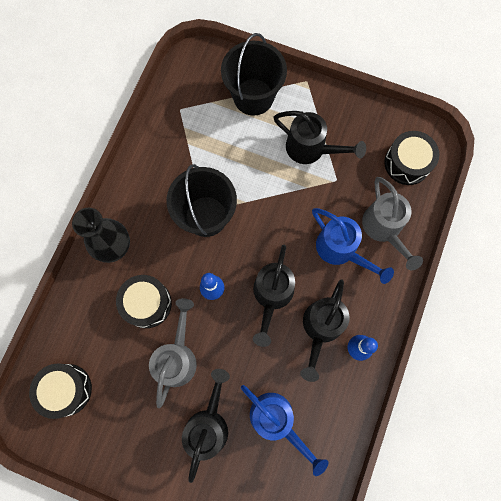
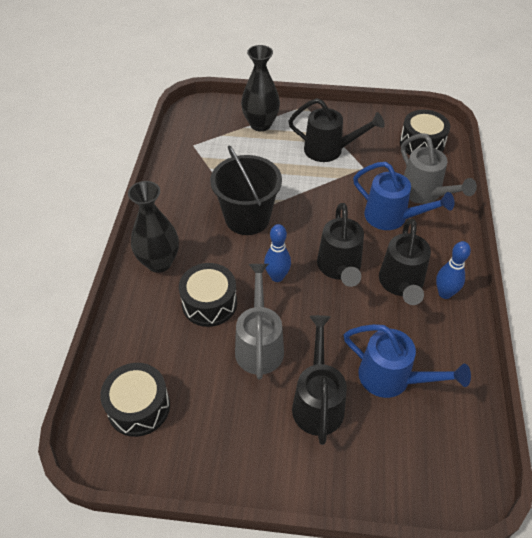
camera: 15 degrees left, 25 degrees down
(253, 97) = (260, 124): black bucket -> black vase

